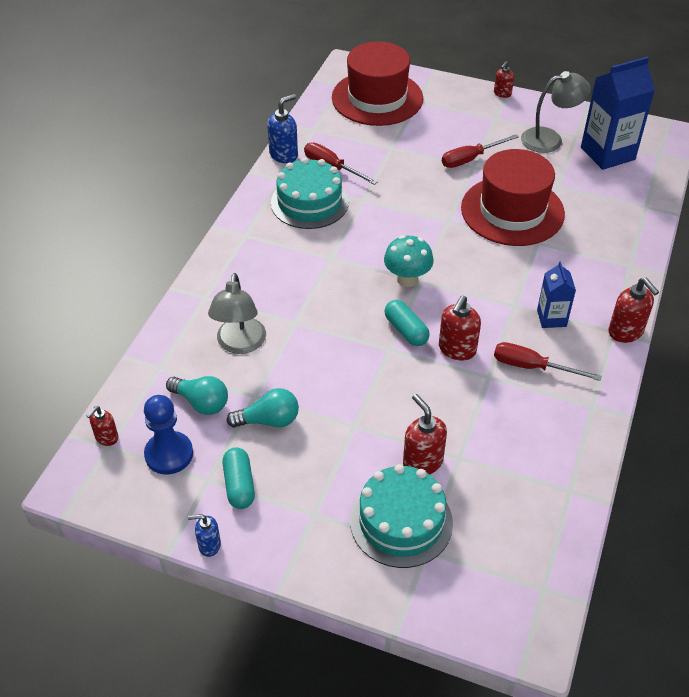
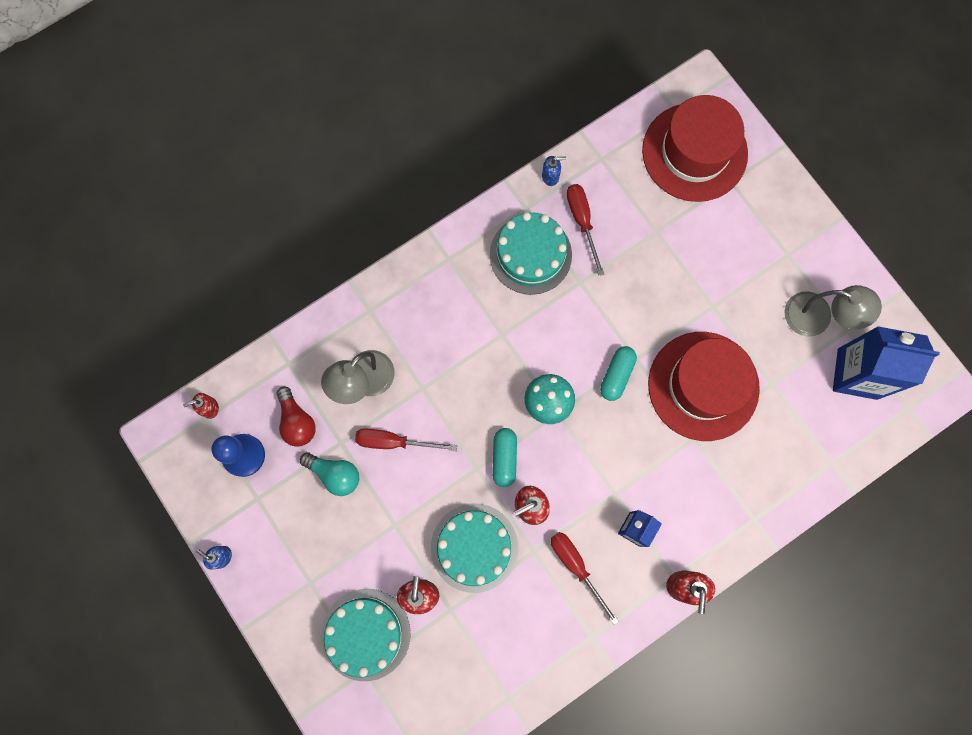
camera: 35 degrees right, 30 degrees up
(201, 403) = (297, 422): turquoise light bulb -> red light bulb
(239, 485) = (275, 519): turquoise capsule -> turquoise capsule (616, 375)
(284, 155) = (550, 176): blue soap dispenser -> blue soap dispenser, size x0.61
(438, 402) = (474, 547): none -> turquoise cake
(470, 159) = (718, 294): red screwdriver -> red screwdriver (394, 442)
(502, 94) = (823, 224): red soap dispenser -> none

